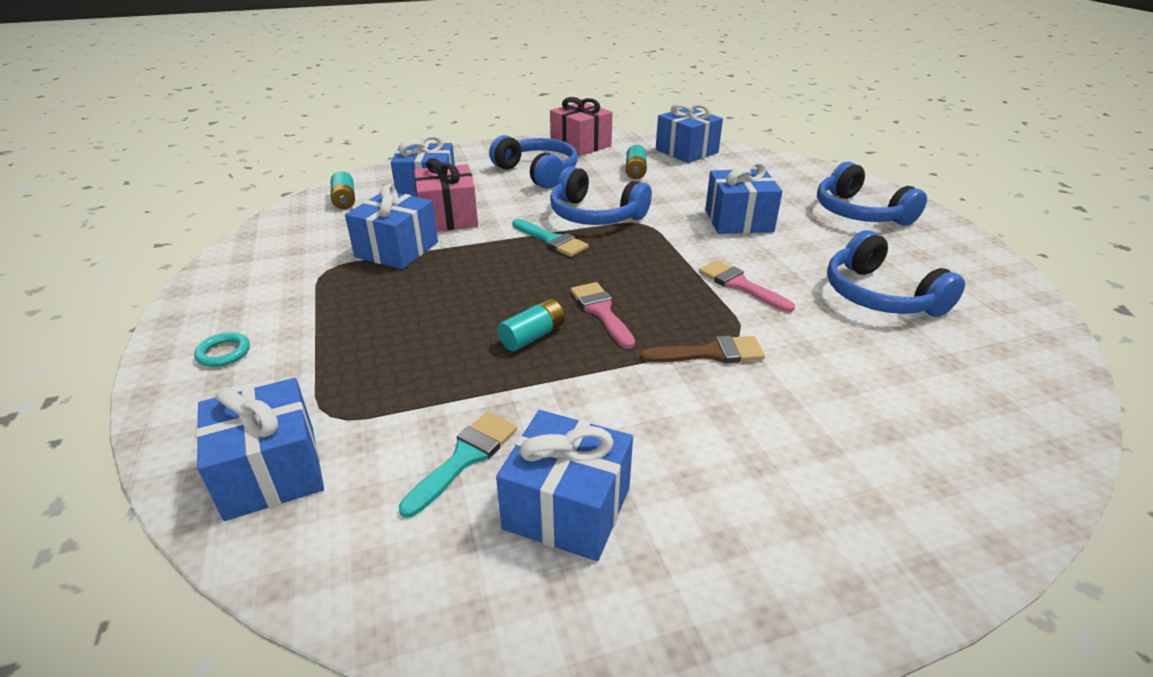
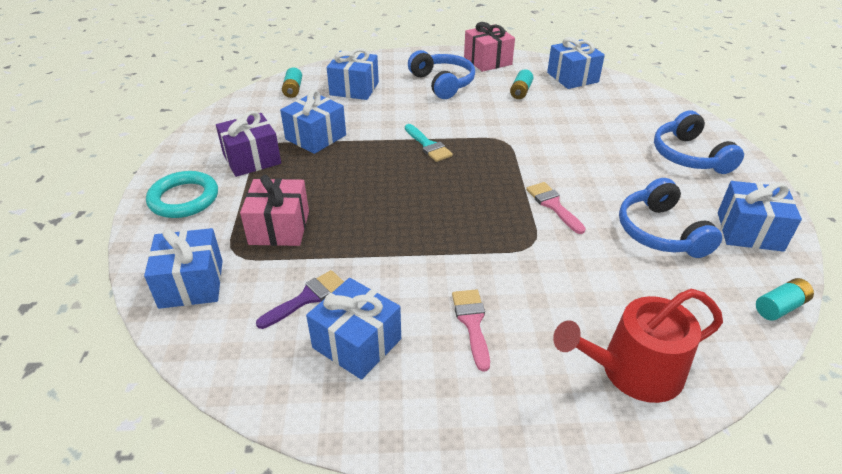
camera: 15 degrees right, 5 degrees up
(223, 353) = (184, 198): turquoise ring -> turquoise ring, size x2.05
(314, 287) = (252, 159): none -> purple gift
(448, 217) = (361, 115): pink gift -> pink gift (279, 227)
(465, 458) = (307, 298): turquoise brush -> purple brush
(532, 336) = (383, 221): turquoise battery -> turquoise battery (780, 307)
(595, 215) = (470, 128): blue headphones -> none
(601, 311) = (439, 210): pink brush -> pink brush (472, 323)
(710, 353) = (502, 256): brown brush -> none
(738, 221) = (582, 149): blue gift -> blue gift (749, 231)
(952, 466) = (632, 371): none -> red watering can

